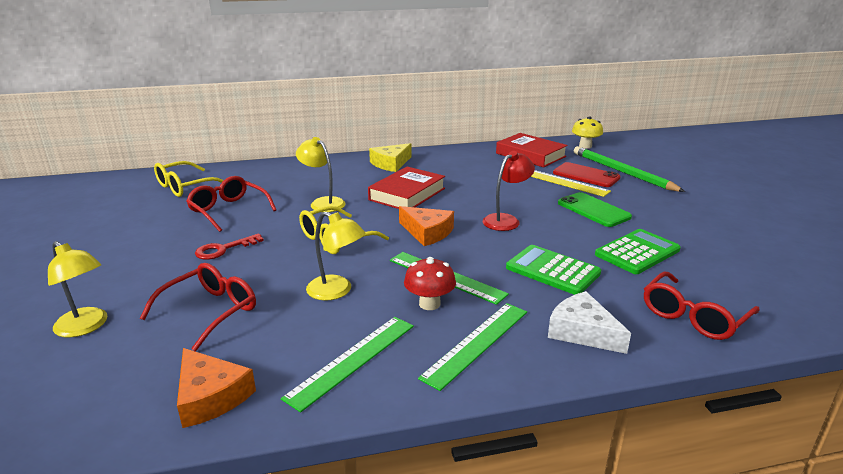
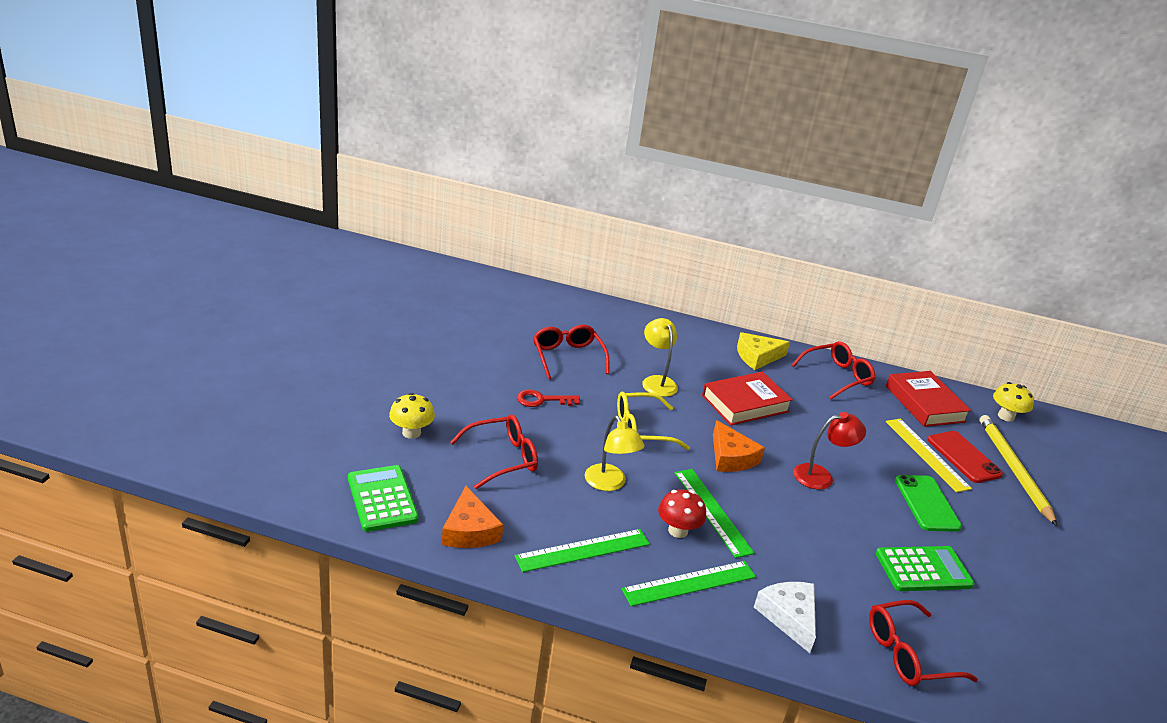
camera: 25 degrees right, 5 degrees up
(86, 327) = (411, 432): yellow lamp -> yellow mushroom
(185, 187) = (544, 312): yellow glasses -> none
(458, 158) = (837, 376): none -> red glasses
(552, 270) = (817, 549): green calculator -> green calculator (382, 499)
(622, 172) = (1013, 470): green pencil -> yellow pencil

